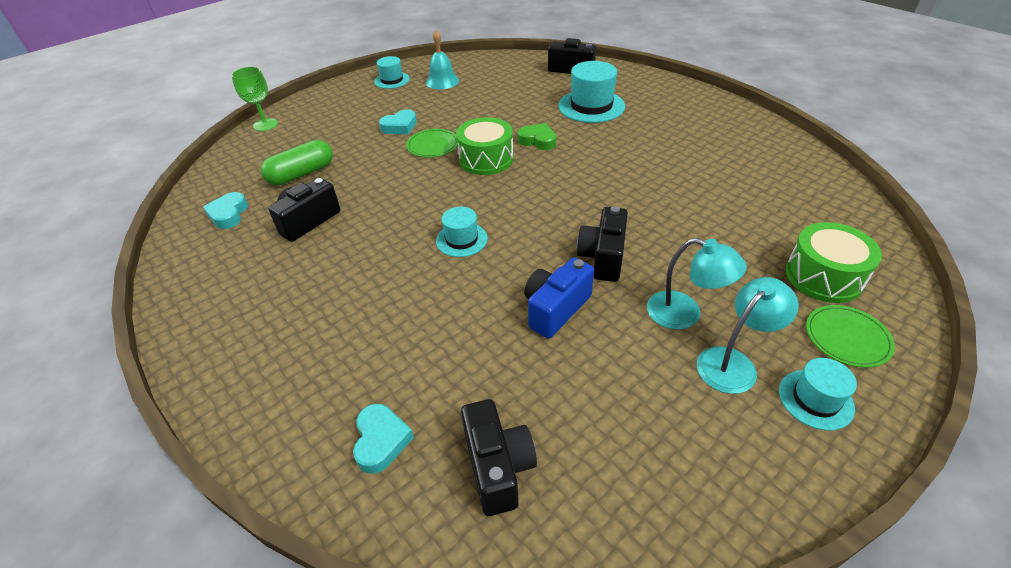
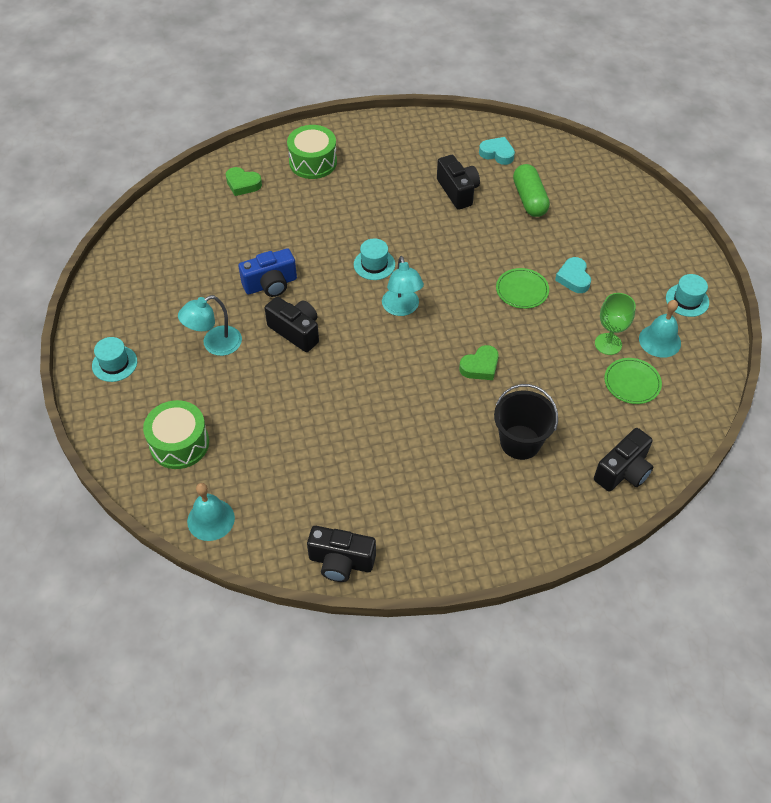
camera: 115 degrees right, 10 degrees up
(265, 125) = (636, 191): green goblet -> green goblet (608, 344)
(381, 441) = (243, 184): turquoise heart -> green heart
(486, 159) = (473, 317): green drum -> green drum (313, 162)
(498, 467) = (193, 220): black camera -> black camera (341, 562)
(555, 309) = (270, 284): blue camera -> blue camera turned 90 degrees clockwise
(591, 106) = (520, 442): turquoise hat -> black bucket
(734, 363) = (164, 344): turquoise lamp -> turquoise lamp (402, 308)
(847, 338) = (131, 412): green plate -> green plate (632, 382)
(854, 217) = (211, 519): none -> turquoise bell

